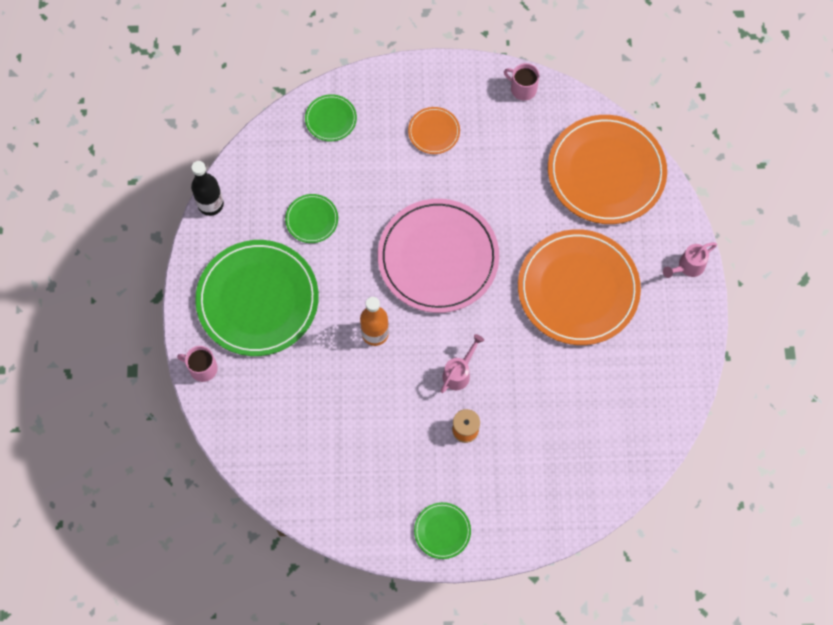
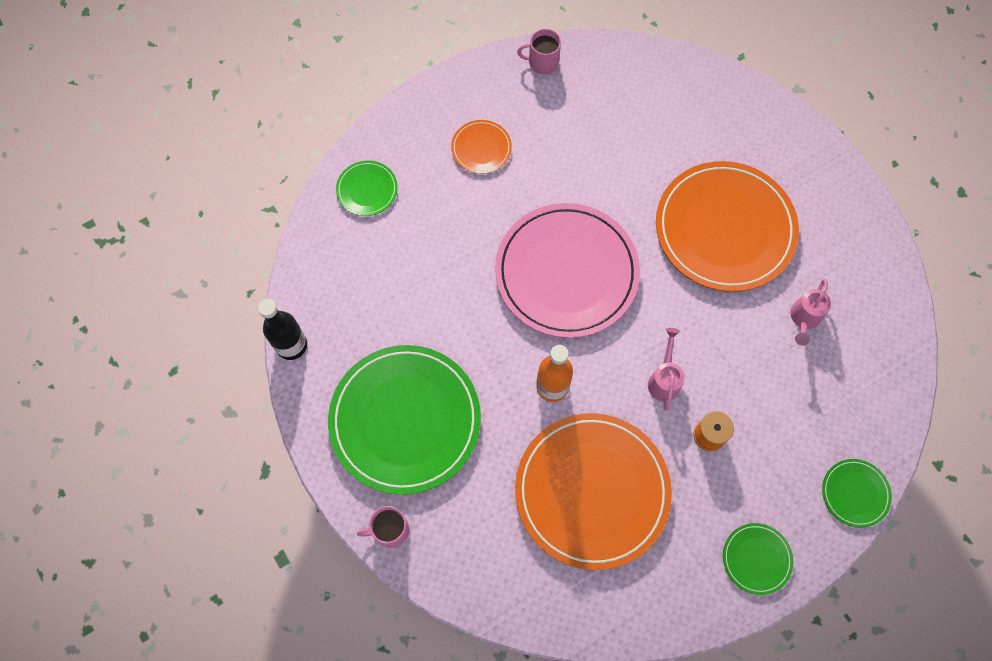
camera: 30 degrees left, 0 degrees up
(312, 219) = (411, 303): green plate -> green plate (855, 493)
(606, 172) = (675, 100): orange plate -> orange plate (592, 491)
(687, 267) = (812, 151): pink watering can -> pink watering can (803, 319)

